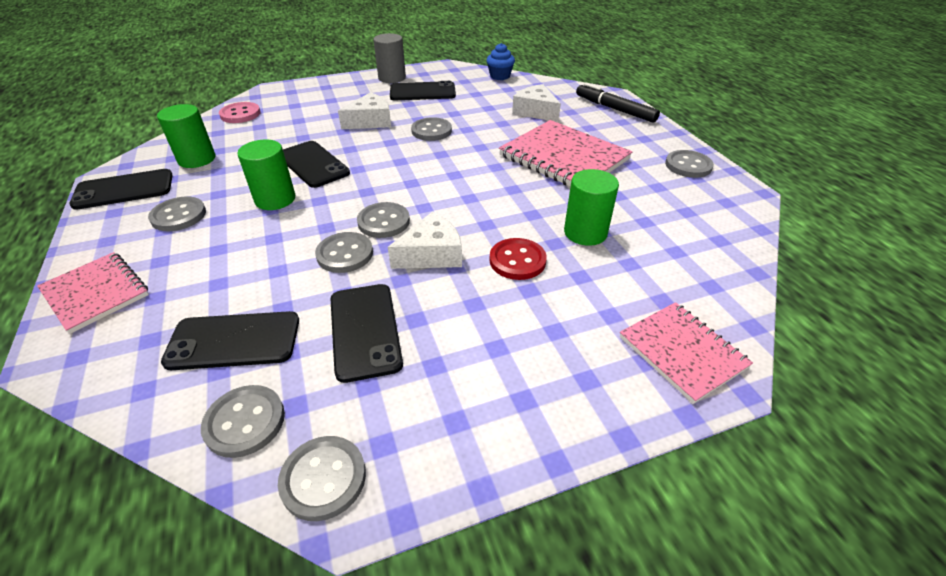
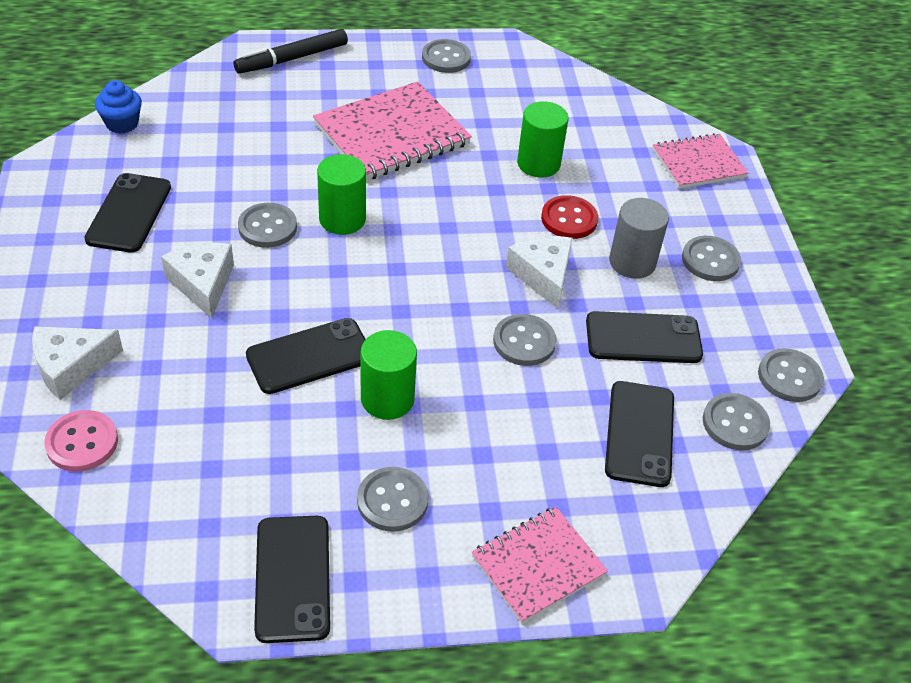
camera: 80 degrees left, 5 degrees up
(197, 159) = (230, 493): green cylinder -> green cylinder (342, 219)
(383, 222) = (473, 303): grey button -> grey button (710, 260)
(392, 78) = (46, 238): grey cylinder -> grey cylinder (632, 262)
(535, 111) = (262, 122): white cheese -> white cheese (71, 367)

